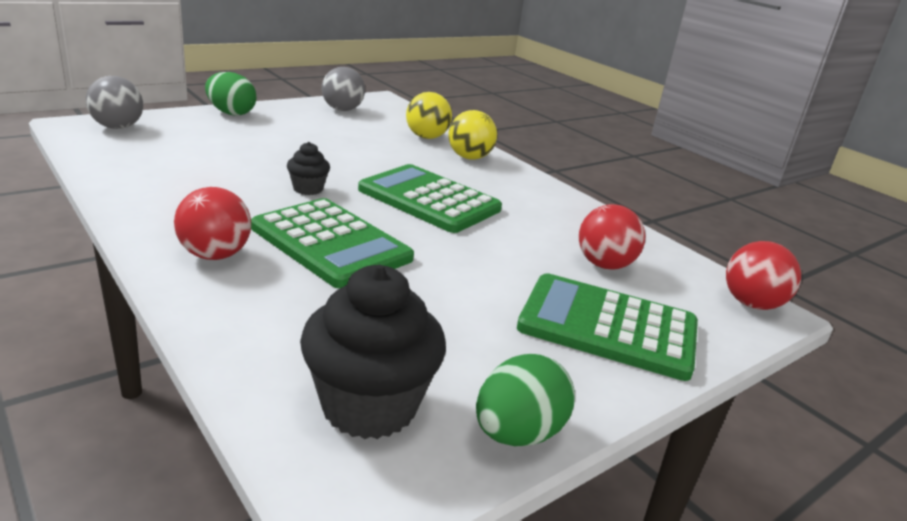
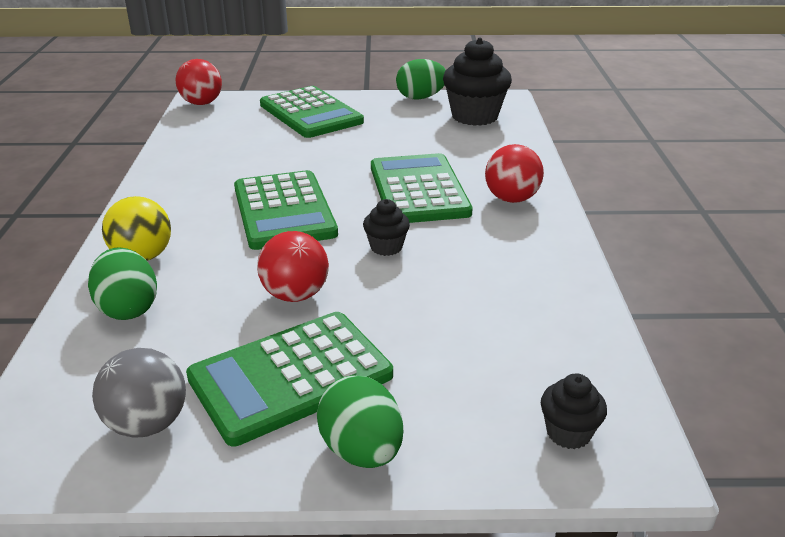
camera: 140 degrees left, 5 degrees up
(118, 127) = (568, 433): grey ball -> black cupcake
(295, 127) = (290, 376): none -> green calculator
(426, 137) = (128, 308): yellow ball -> green egg
(604, 265) = (243, 137): red ball -> red ball (295, 295)

